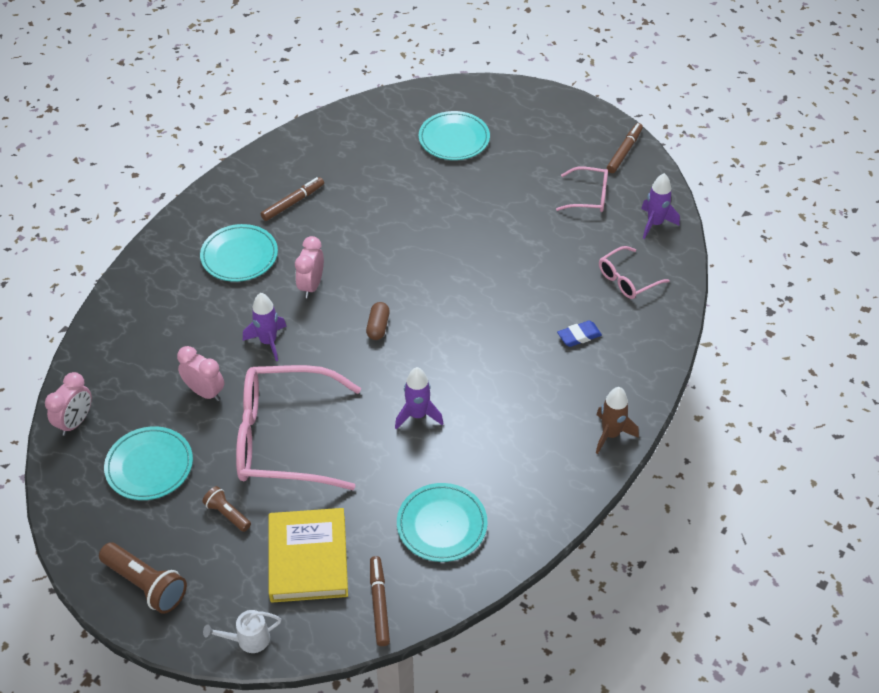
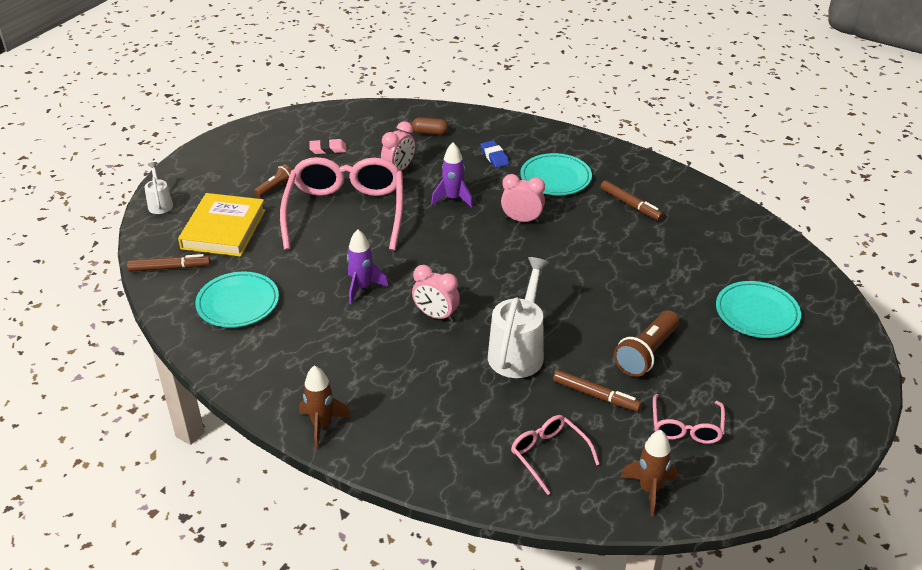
camera: 90 degrees right, 10 degrees down
(75, 422) = (374, 114): pink clock -> pink clock (436, 315)
(146, 584) = (221, 156): brown flashlight -> brown flashlight (646, 353)
(149, 466) = (328, 149): turquoise plate -> pink eraser
(308, 558) = (223, 229): yellow book -> yellow book turned 75 degrees counterclockwise
(378, 327) = (471, 261): brown capsule -> brown capsule (430, 133)
(506, 294) = (518, 350): none -> white watering can
(579, 336) = (460, 407): blue eraser -> blue eraser (494, 156)
(624, 151) = (780, 468): brown marker -> brown marker (595, 395)
(655, 224) = (649, 490): purple rocket -> brown rocket

